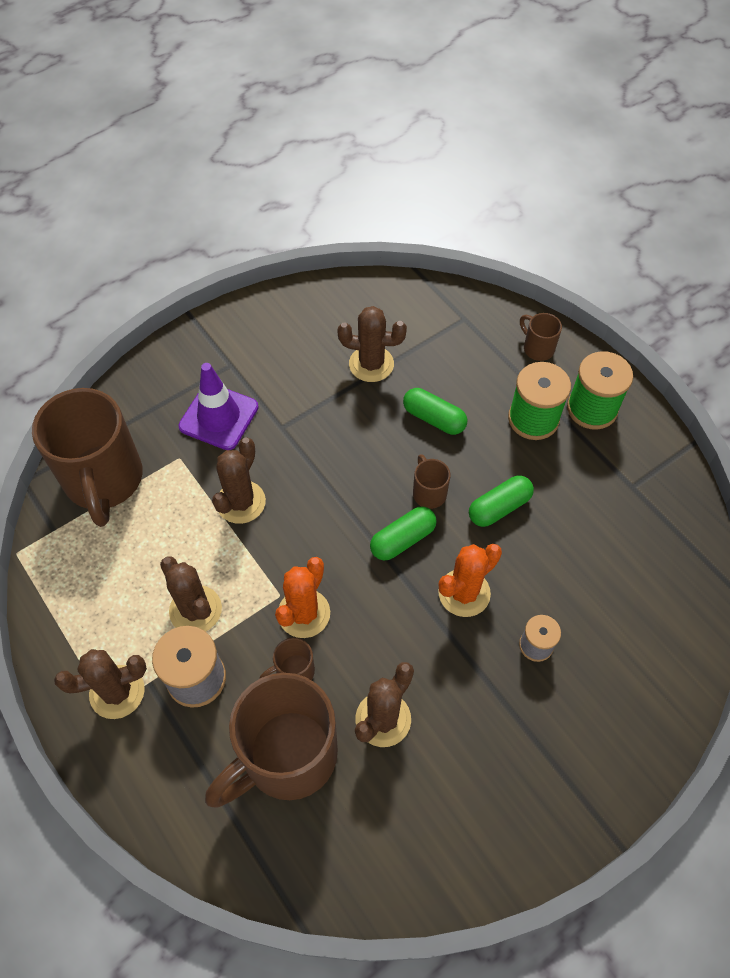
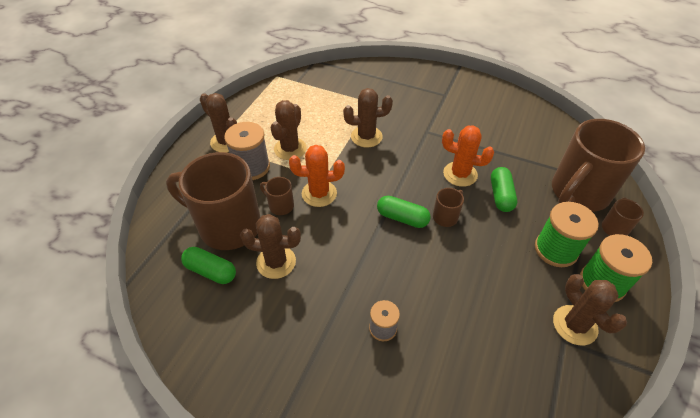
camera: 60 degrees right, 10 degrees down
(104, 480) = (336, 84): brown mug -> brown mug (578, 193)
(219, 417) = (409, 105): purple traffic cone -> none
(371, 364) = (507, 149): brown cactus -> brown cactus (574, 325)
(464, 593) = (390, 267): orange cactus -> orange cactus (460, 174)
(499, 507) = (469, 259): green capsule -> green capsule (211, 271)

